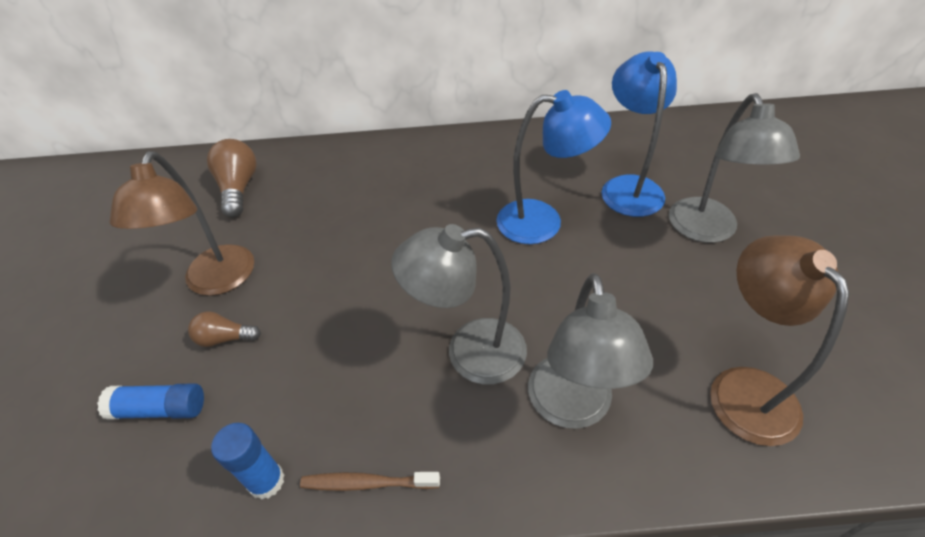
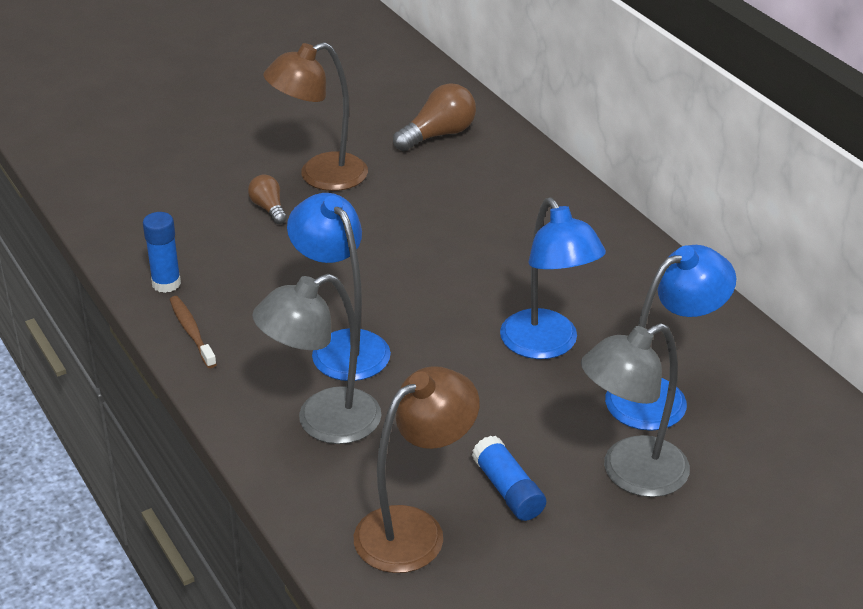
camera: 60 degrees right, 10 degrees down
(160, 409) = (190, 208): blue glue stick -> blue glue stick (508, 490)
(469, 352) = (342, 346): grey lamp -> blue lamp

